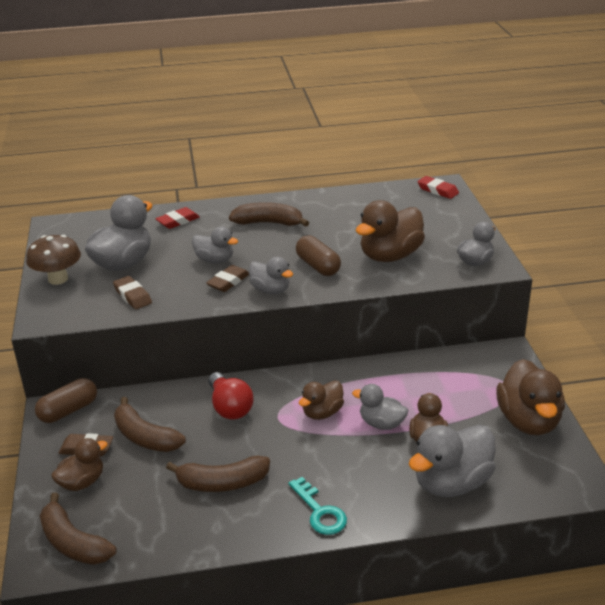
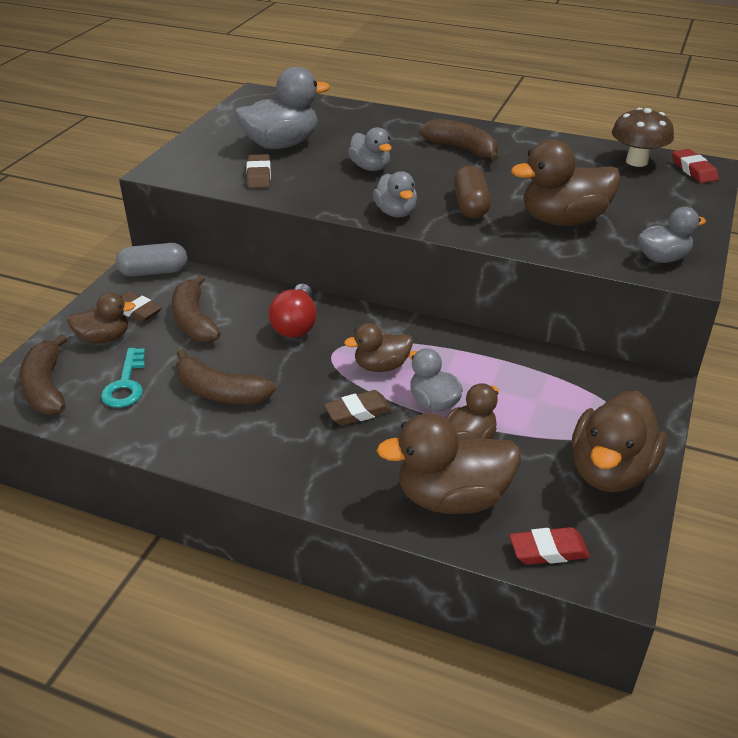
camera: 30 degrees right, 5 degrees up
(58, 279) = (210, 141): brown mushroom -> brown mushroom (636, 161)
(68, 410) = (154, 272): brown capsule -> grey capsule
(178, 221) = (373, 122): red eraser -> red eraser (548, 550)
(228, 282) = (362, 191): brown eraser -> brown eraser (358, 412)
(320, 512) = (284, 462): turquoise key -> turquoise key (126, 384)
(451, 483) = (452, 497): grey duck -> brown duck

